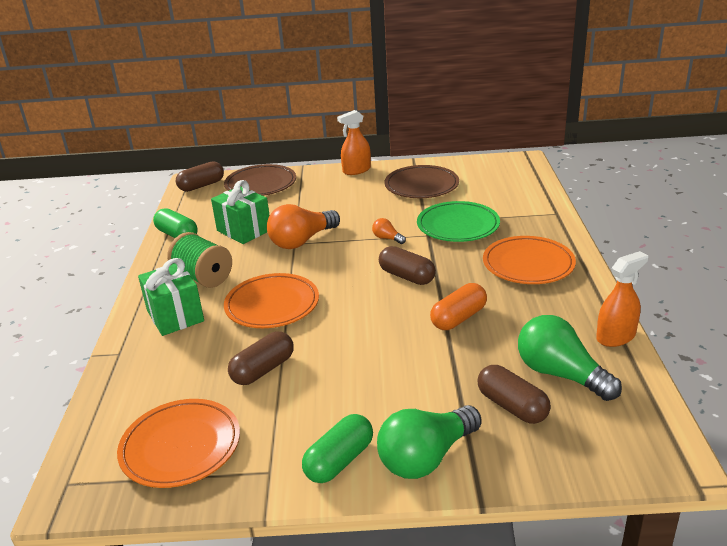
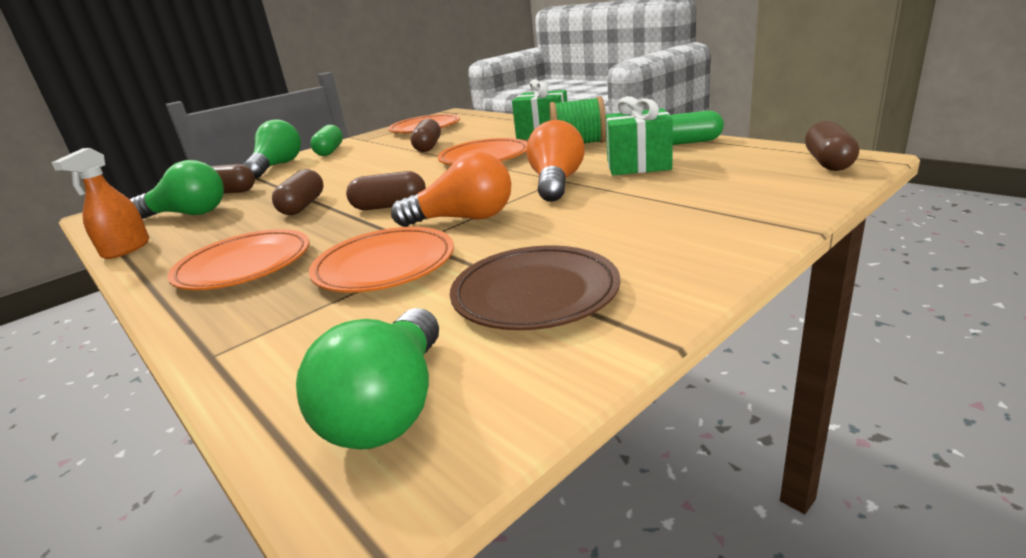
camera: 140 degrees right, 5 degrees down
(260, 184) = (772, 191): brown plate -> none
(356, 170) = (709, 265): orange spray bottle -> none
(387, 238) = (463, 219): orange light bulb -> orange light bulb, size x2.17
(458, 226) = (384, 265): green plate -> orange plate
(459, 318) = (303, 206): orange capsule -> brown capsule
(503, 174) = (391, 406): none -> green light bulb

